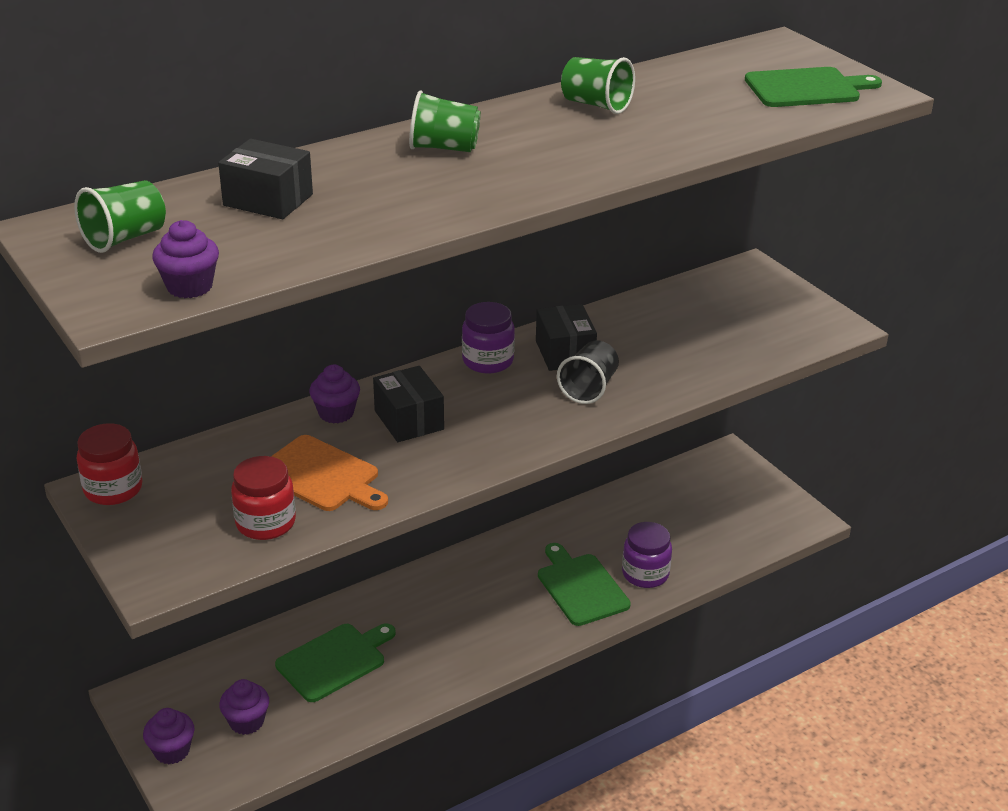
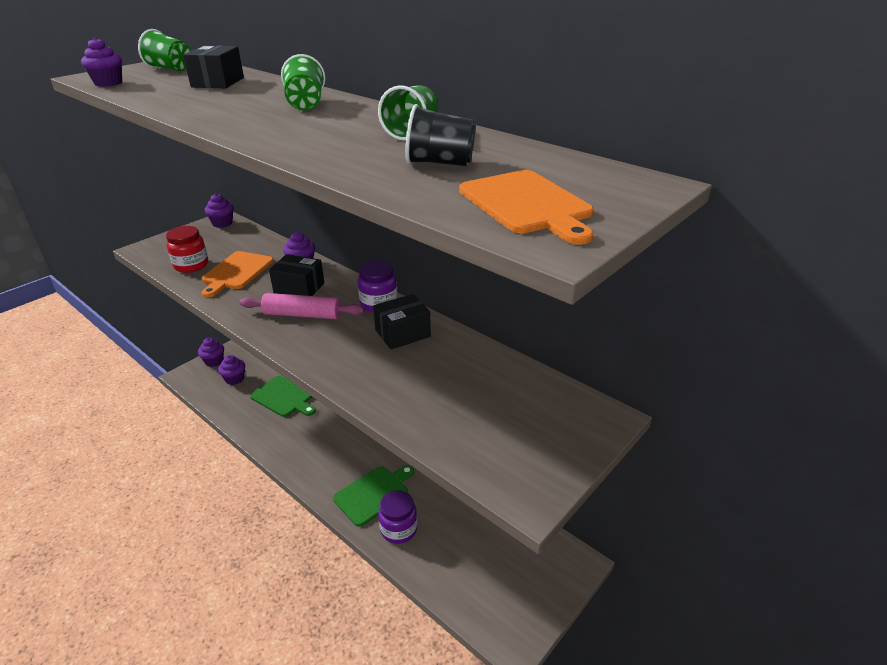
camera: 75 degrees right, 0 degrees up
(113, 489) = (222, 223): red jar -> purple cupcake
(409, 420) = (299, 288): black box -> black box turned 60 degrees clockwise
(484, 422) = (302, 315): none -> pink rolling pin
(589, 388) = (357, 351): black cup -> black cup (440, 163)
(806, 88) = (526, 204): green cutting board -> orange cutting board

